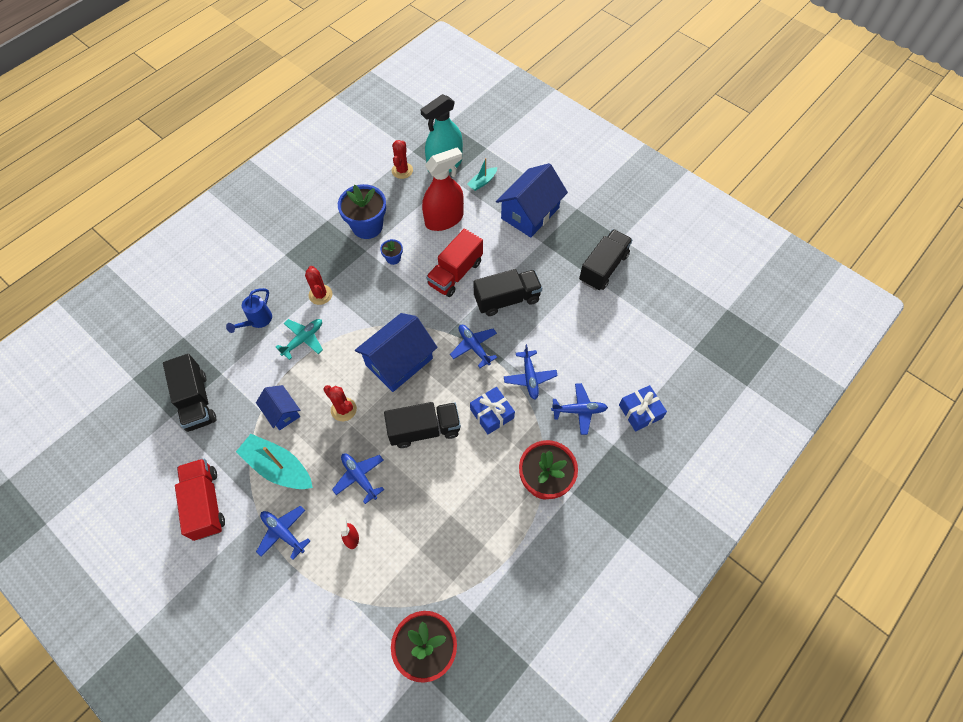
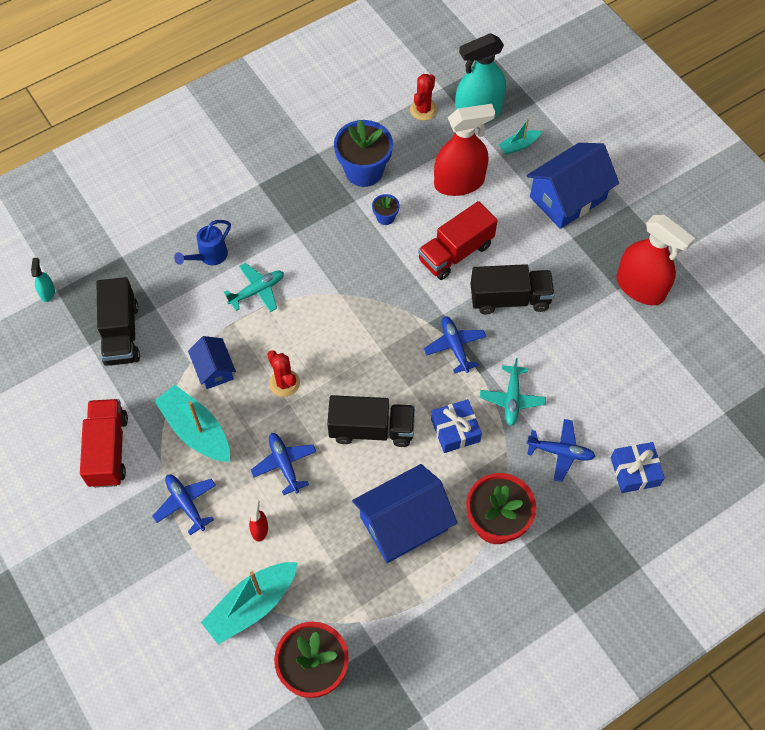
camera: 15 degrees right, 0 degrees up
(125, 382) = (47, 292): none -> turquoise spray bottle
(320, 295) = (289, 242): red cactus -> none
(360, 606) = (252, 605): none -> turquoise boat
(399, 361) = (362, 343): blue house -> blue house (403, 523)
(530, 377) = (512, 399): blue plane -> turquoise plane
(603, 268) = (640, 287): black truck -> red spray bottle

